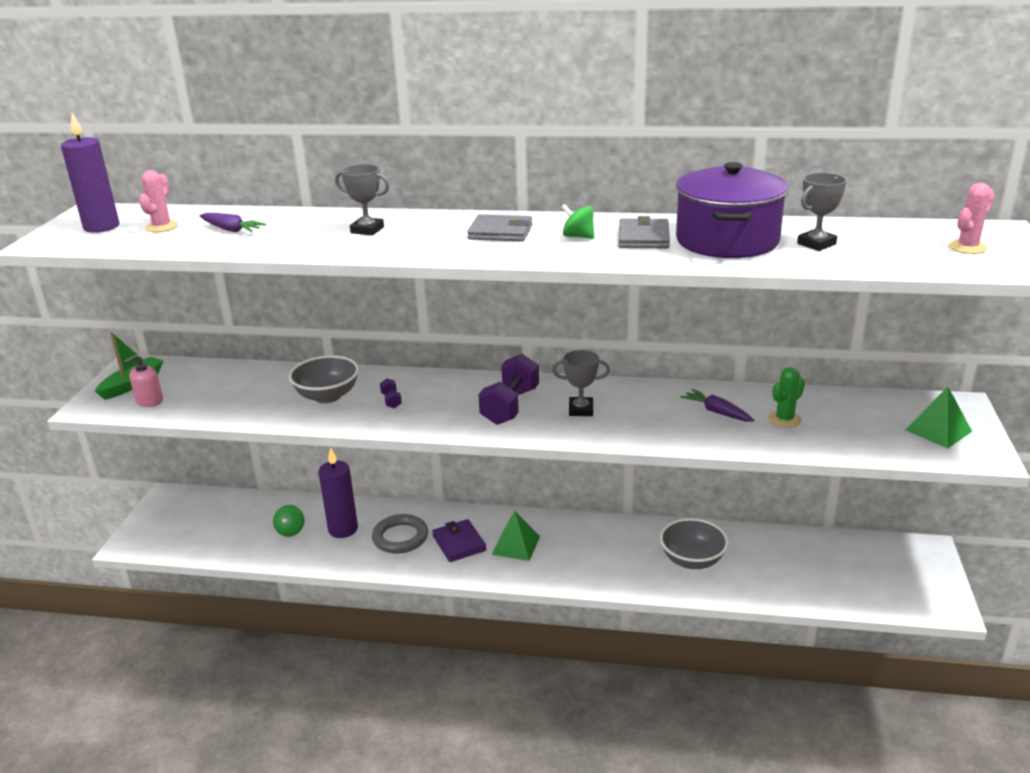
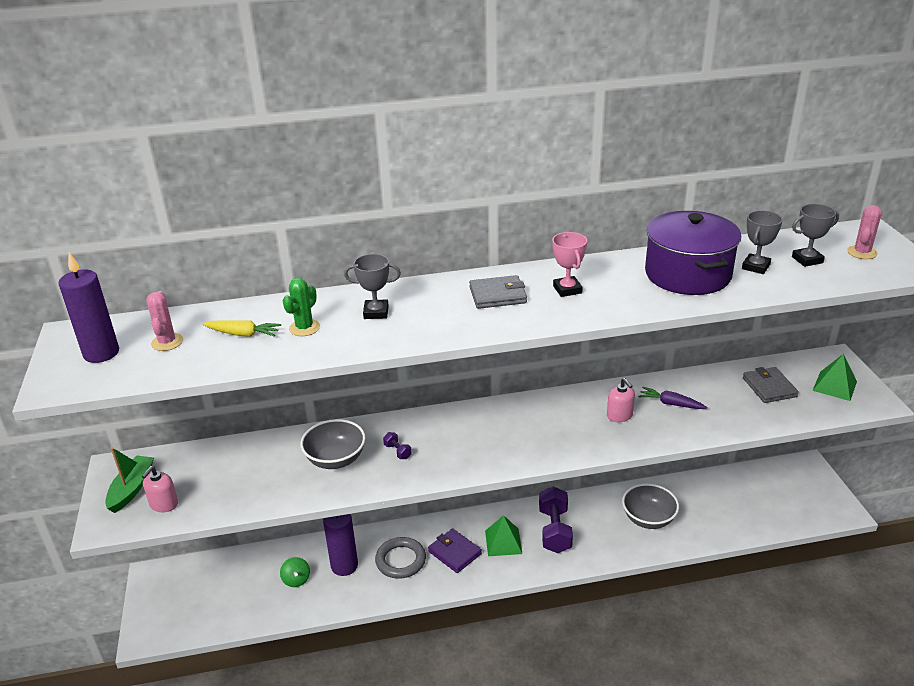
camera: 20 degrees left, 5 degrees up
(231, 230) = (243, 334): purple carrot -> yellow carrot
(510, 406) = (504, 434): purple dumbbell -> purple dumbbell (554, 530)
(578, 236) = (567, 289): green spinning top -> pink trophy
(581, 410) = (564, 425): grey trophy -> grey trophy (807, 260)
(643, 238) = (620, 282): grey wallet -> grey wallet (769, 387)
(649, 412) = (619, 415): none -> pink soap dispenser
(784, 419) = (724, 400): green cactus -> green cactus (304, 328)

